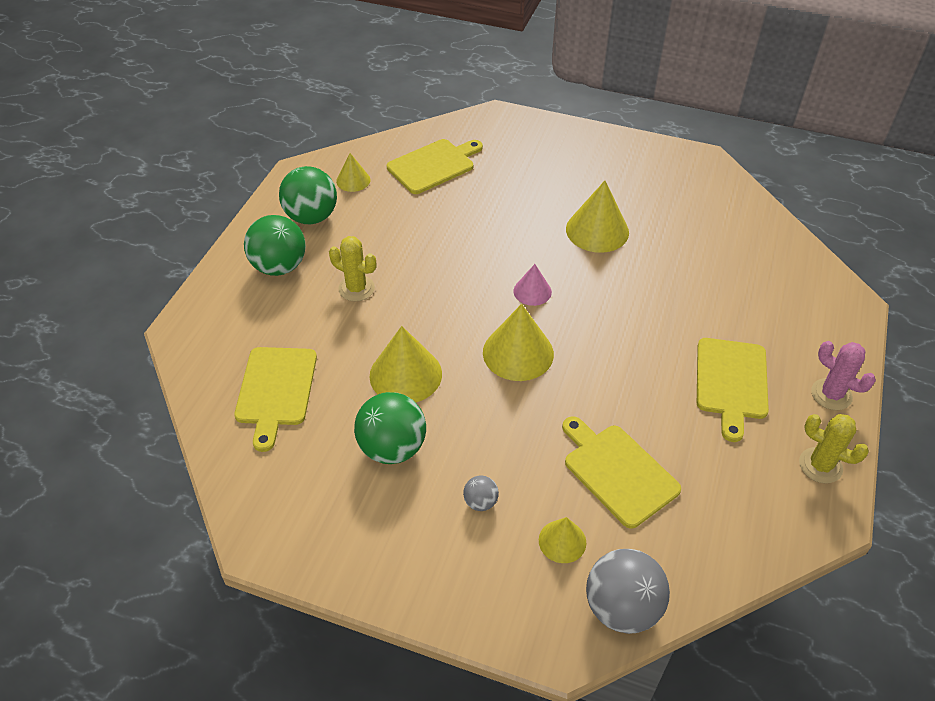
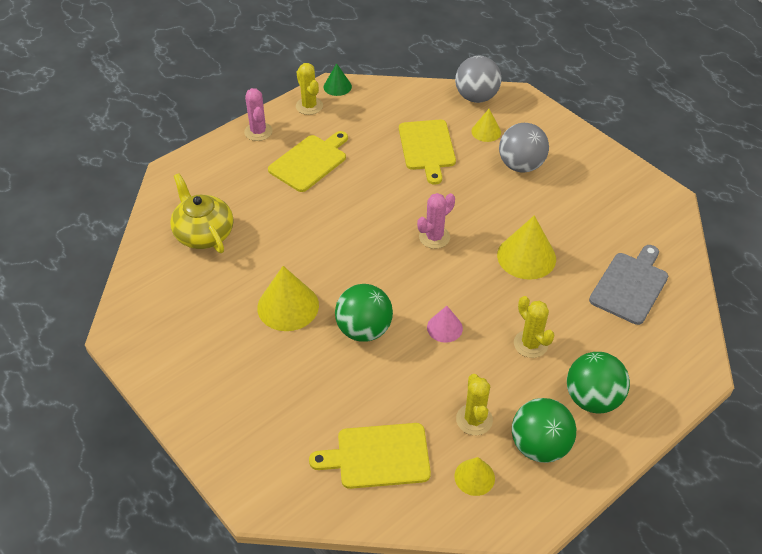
camera: 150 degrees left, 0 degrees up
(276, 390) = (630, 285): yellow cutting board -> grey cutting board
(374, 213) = (474, 419): none -> yellow cactus
(392, 448) = (560, 214): green ball -> green ball (364, 330)
(480, 502) = (521, 165): grey ball -> grey ball, size x2.10
(518, 353) = (434, 237): yellow cone -> pink cactus
(532, 291) = (387, 277): pink cone -> pink cone (444, 328)
(740, 257) = (203, 233): none -> yellow teapot
(824, 521) = (337, 86): none -> green cone

